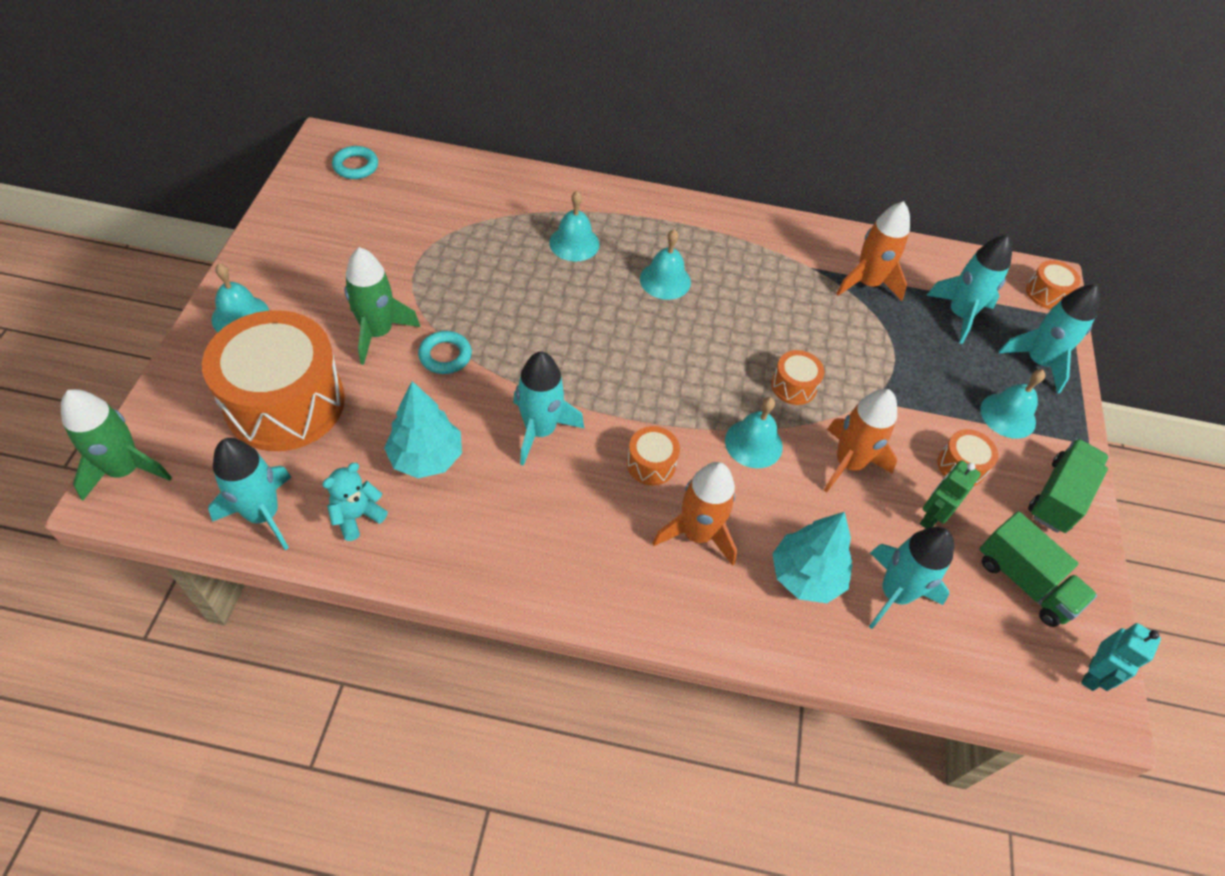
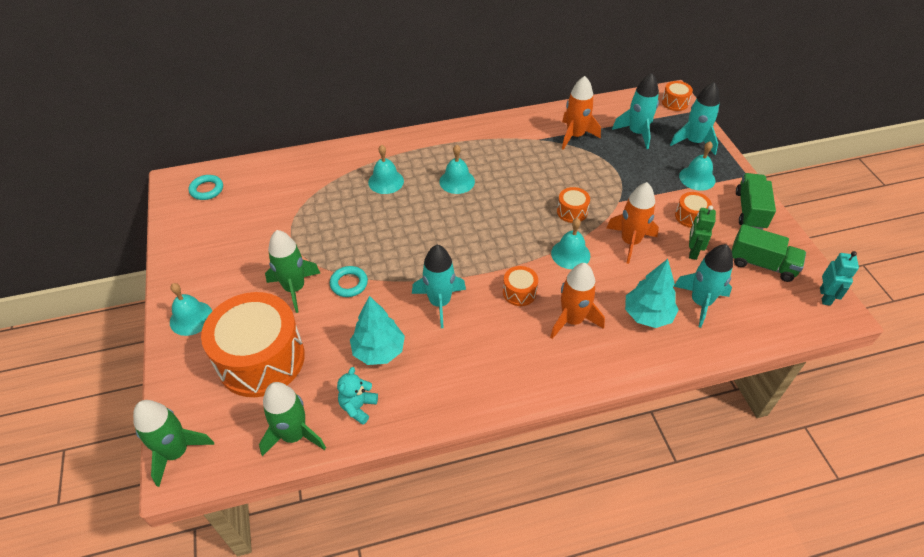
camera: 20 degrees left, 5 degrees down
(263, 514) = (294, 435): turquoise rocket -> green rocket

